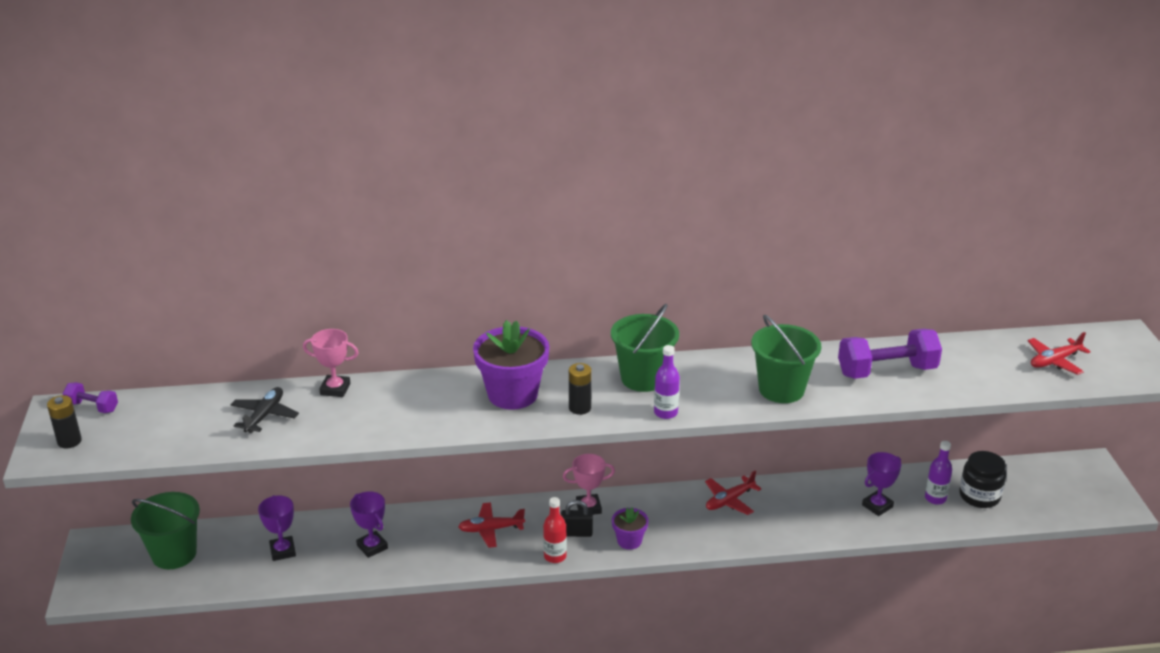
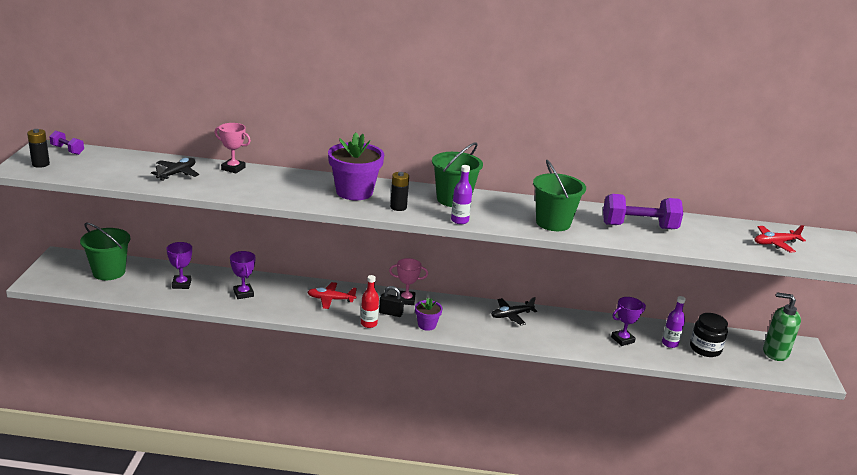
camera: 10 degrees right, 5 degrees down
(729, 500) = (511, 315): red plane -> black plane
(1062, 482) = (775, 352): none -> green soap dispenser

